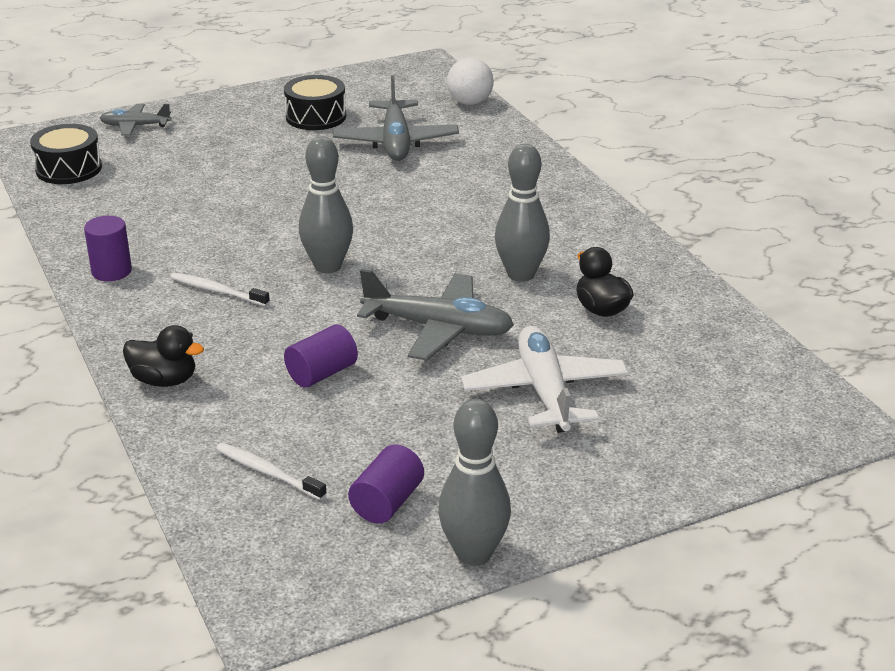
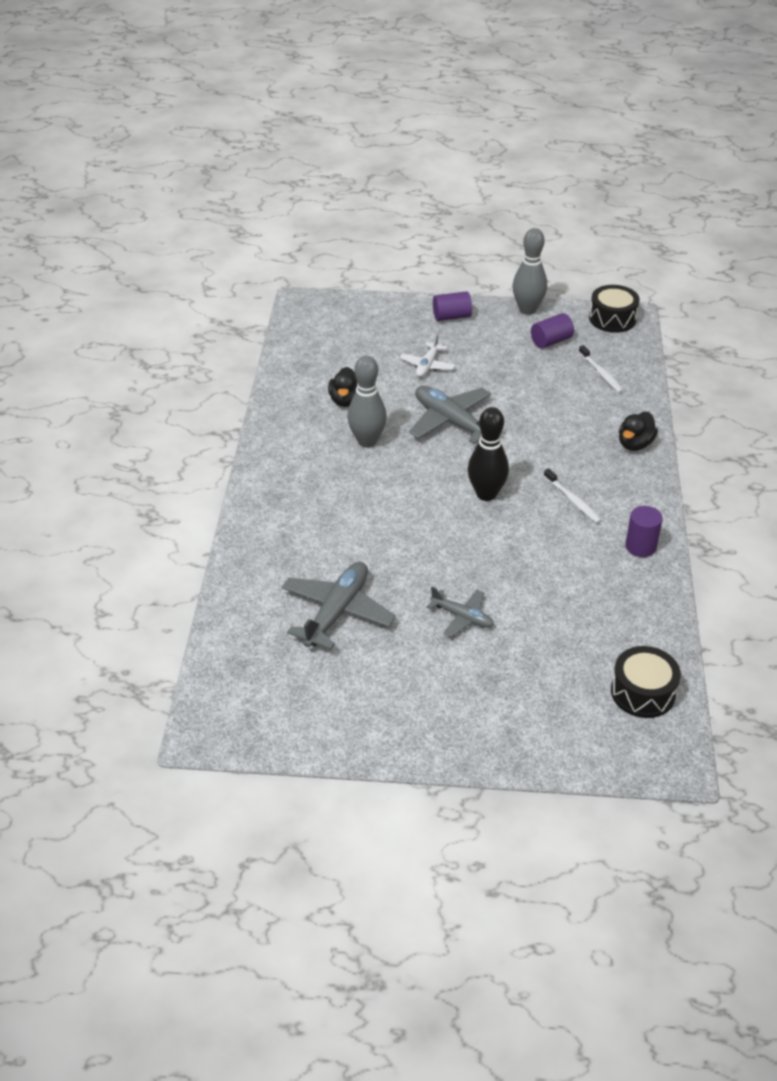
camera: 150 degrees left, 10 degrees up
(135, 126) = (558, 741): grey plane -> grey plane (462, 617)
(164, 380) = (635, 444): black duck -> black duck turned 105 degrees counterclockwise
(316, 117) = (379, 682): black drum -> black drum (612, 319)
(322, 373) = (540, 417): purple cylinder -> purple cylinder (451, 316)
(328, 266) = (486, 494): grey bowling pin -> black bowling pin
(470, 102) = (224, 644): white ball -> none
(544, 391) = (427, 365): white plane -> white plane, size x0.58

